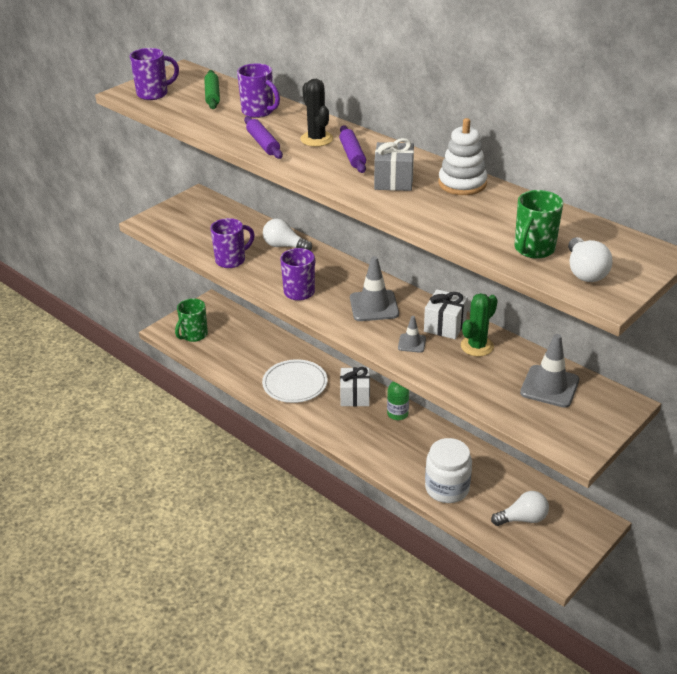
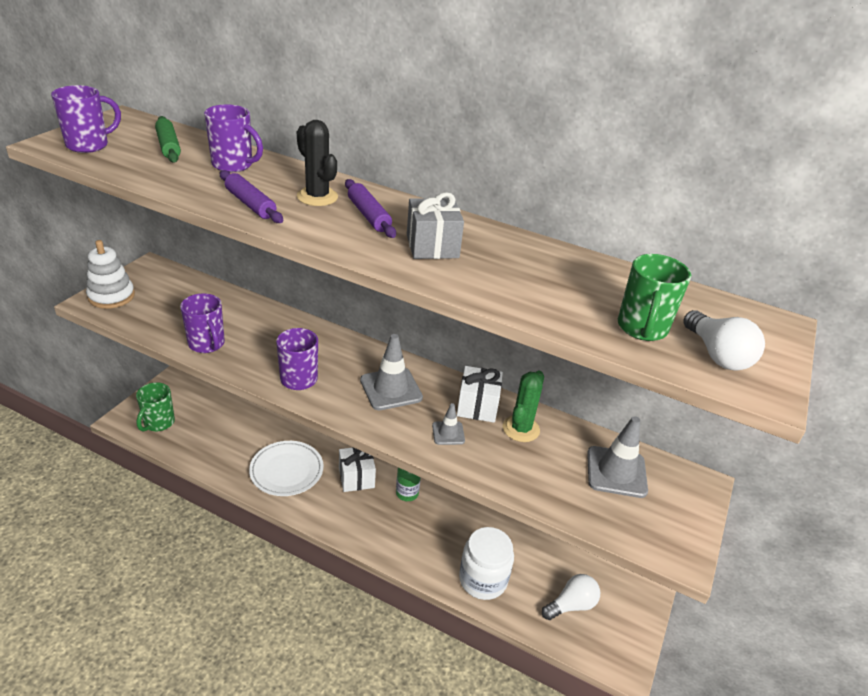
camera: 20 degrees left, 0 degrees up
(231, 260) = (207, 344): purple mug -> purple mug turned 105 degrees clockwise
(284, 246) = (267, 322): white light bulb -> none
(462, 183) = (514, 246): white stacking toy -> white stacking toy (111, 296)

